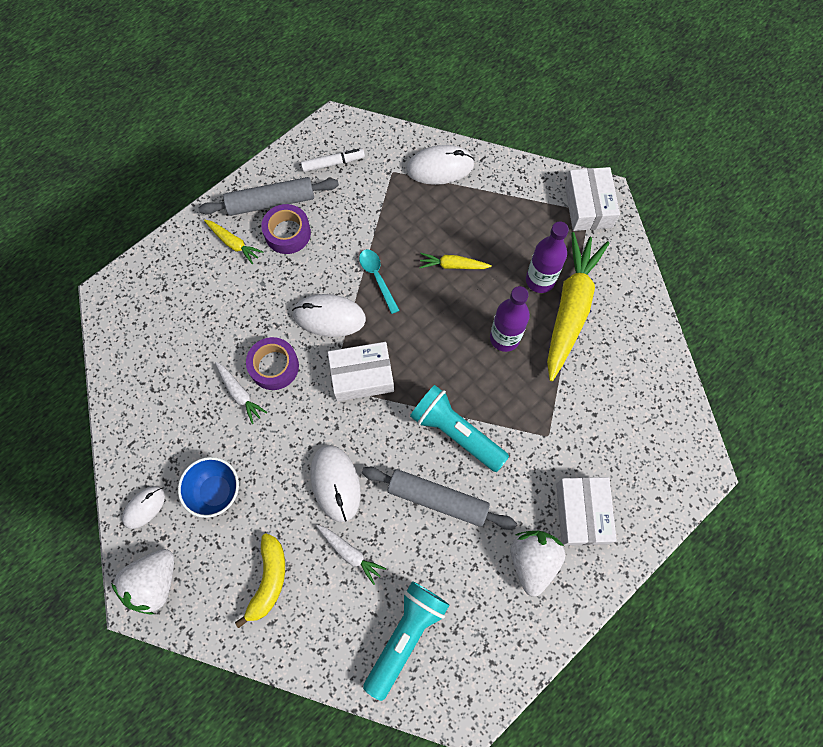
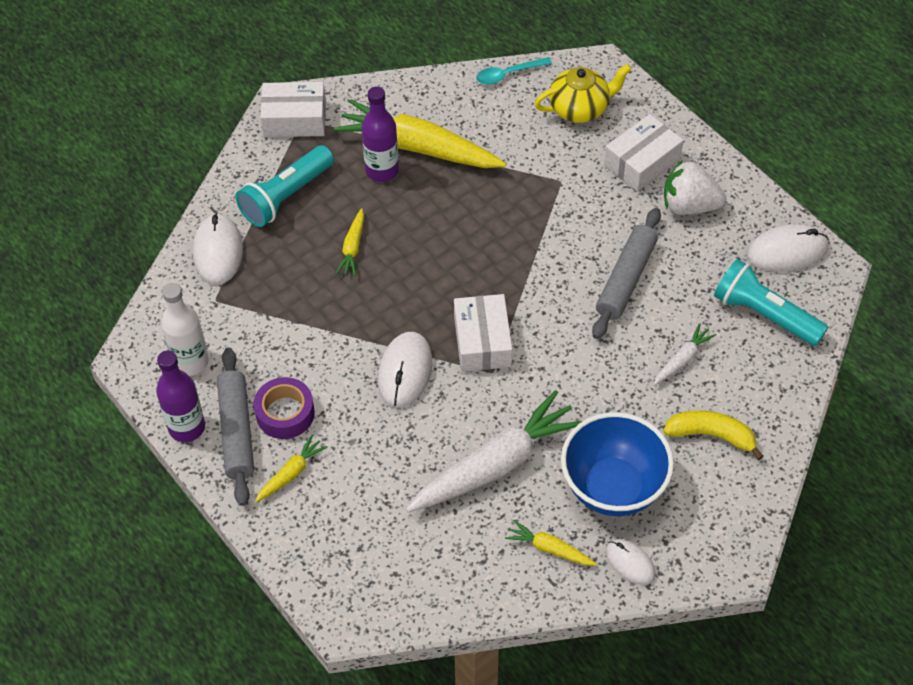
camera: 85 degrees left, 15 degrees down
(154, 582) = (716, 548): white strawberry -> none
(160, 441) = (550, 549): none -> yellow carrot
(216, 491) = (613, 488): blue bowl -> blue bowl, size x1.61
(239, 394) = (495, 465): white carrot -> white carrot, size x2.20
(274, 366) = (463, 429): purple tape -> none
(333, 163) = (190, 362): white marker -> white bottle
(335, 483) = (606, 371): white mouse -> white mouse (787, 251)
(377, 278) = (359, 321): turquoise spoon -> turquoise spoon (508, 74)
(455, 432) = (553, 259): turquoise flashlight -> turquoise flashlight (286, 197)
(504, 338) = (448, 208): purple bottle -> purple bottle (187, 427)
(581, 513) = (642, 162): white box -> white box turned 45 degrees counterclockwise
(641, 451) = (580, 108): none -> yellow teapot

